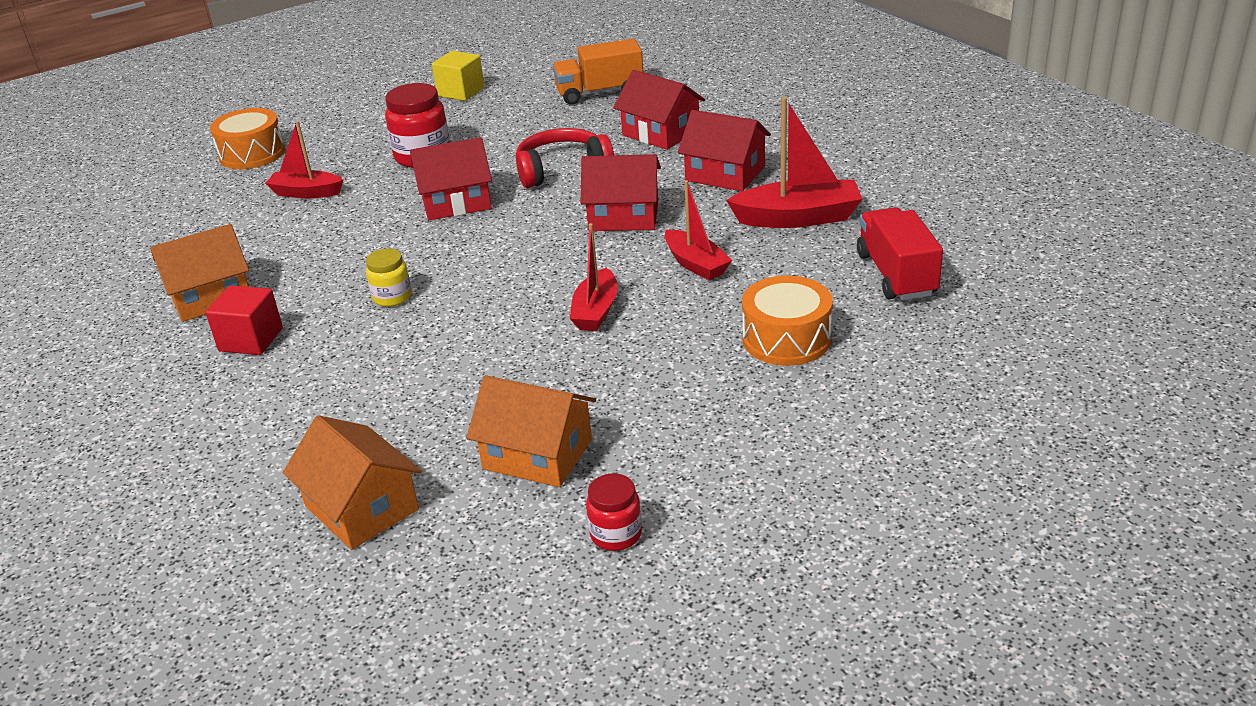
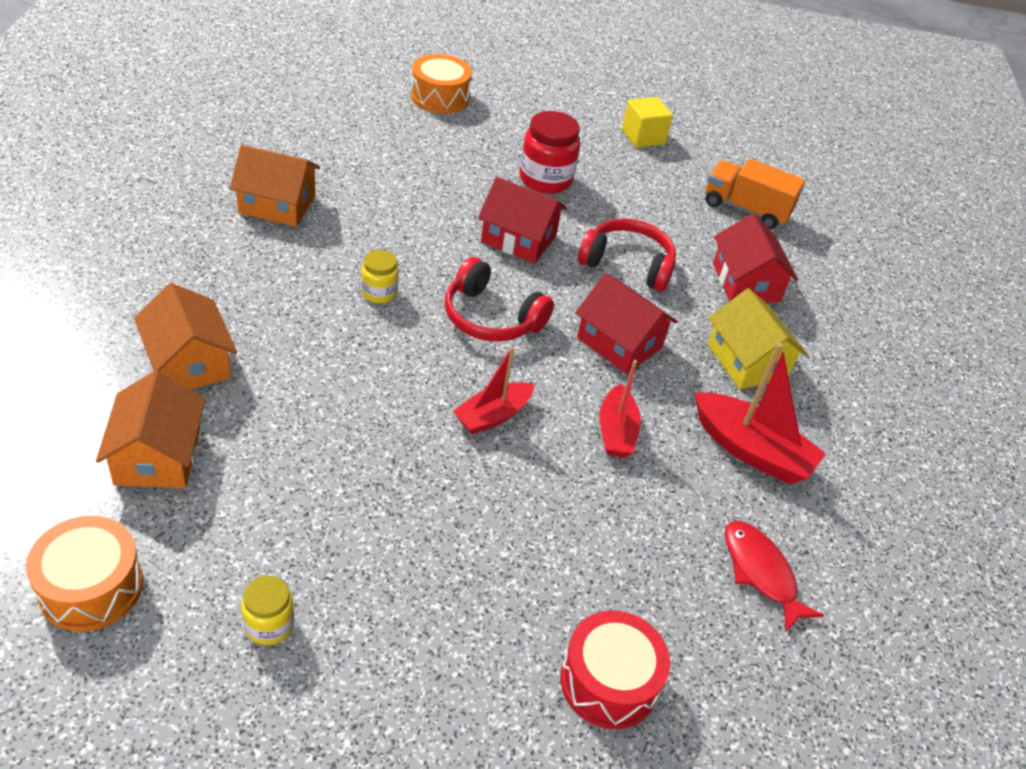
camera: 30 degrees right, 10 degrees up
(251, 340) = (257, 260): red cube -> none
(306, 193) = (433, 157): red boat -> none
(507, 258) = (491, 317): none -> red headphones
(537, 454) = (305, 509): orange house -> orange house (189, 362)
(616, 534) = (269, 625): red jar -> yellow jar
(725, 174) = (747, 361): red house -> yellow house
(786, 339) = (595, 560): orange drum -> orange drum (91, 587)
(890, 392) = (609, 681): none -> red drum
(896, 275) = (761, 572): red truck -> red fish

